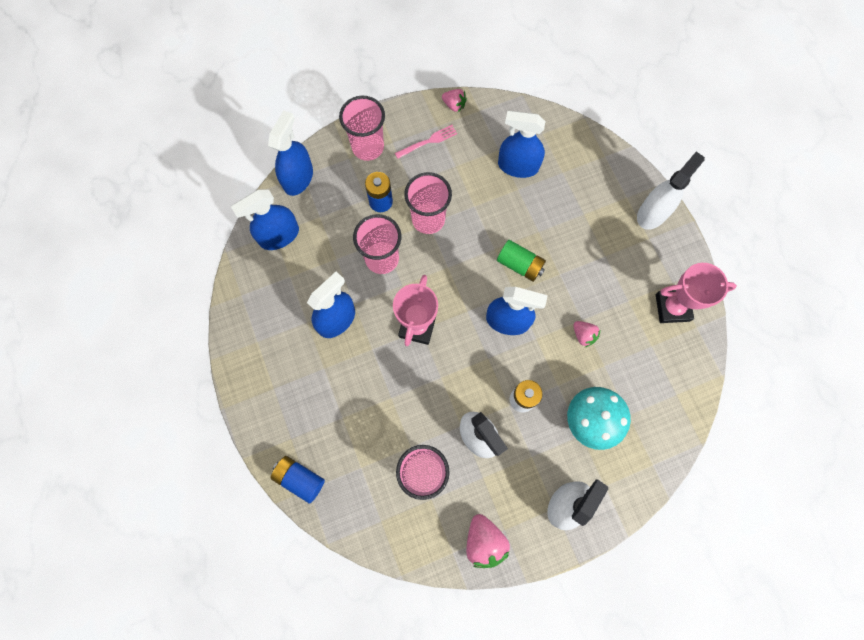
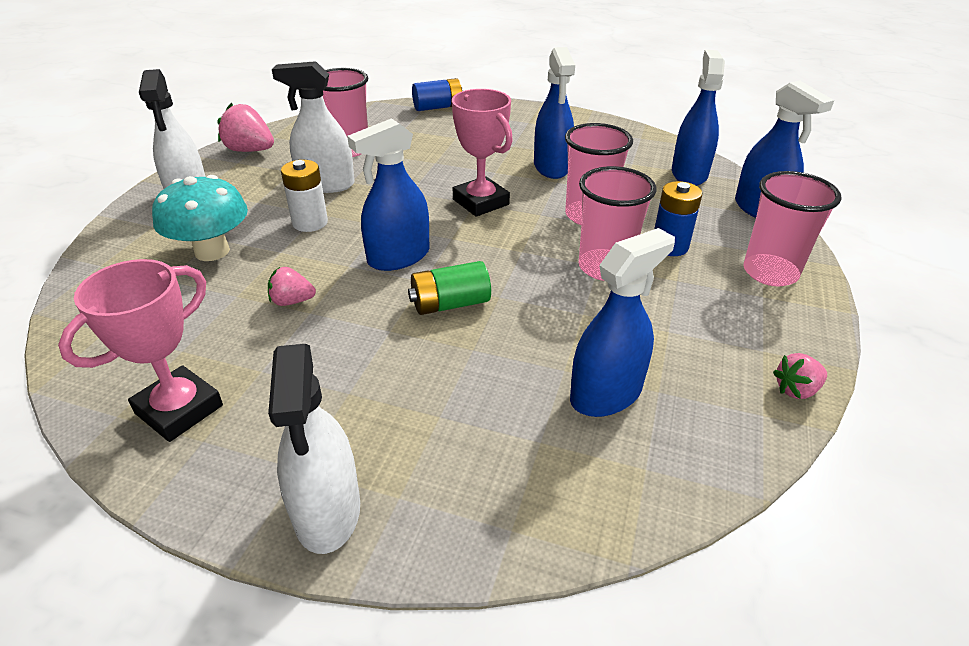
camera: 130 degrees right, 35 degrees down
(428, 141) = (738, 327): pink fork -> none

